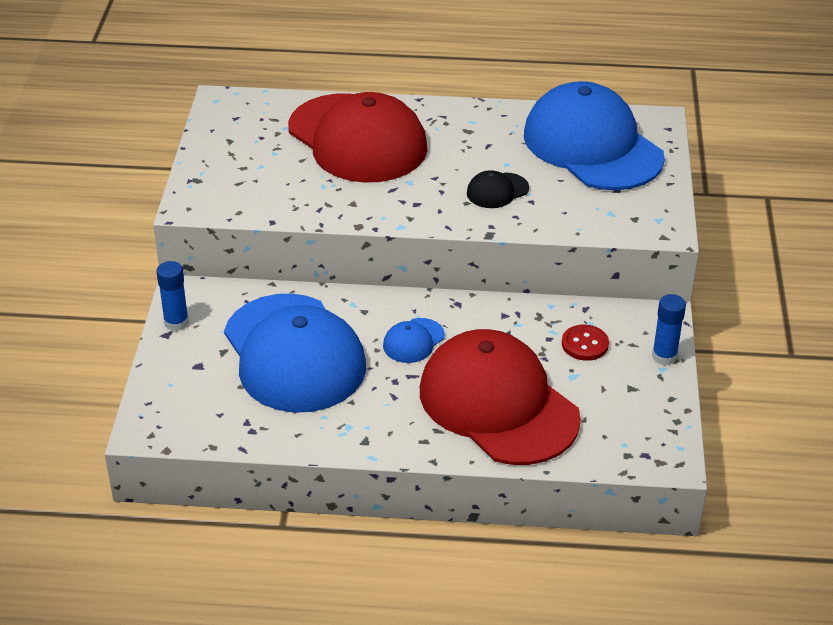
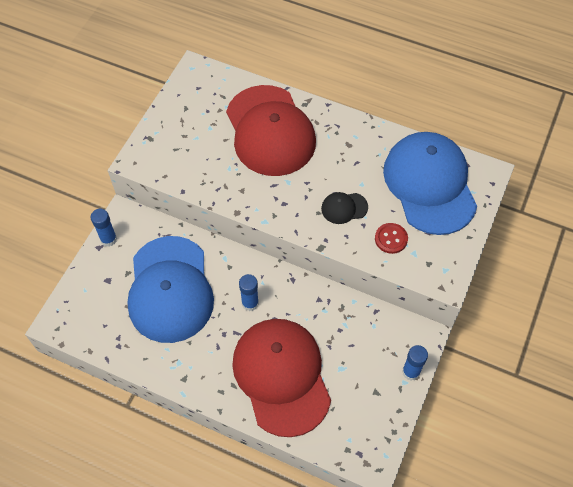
camera: 20 degrees right, 20 degrees up
(413, 341) = (250, 303): blue cap -> blue glue stick
(585, 344) = (361, 343): red button -> red button (391, 239)

